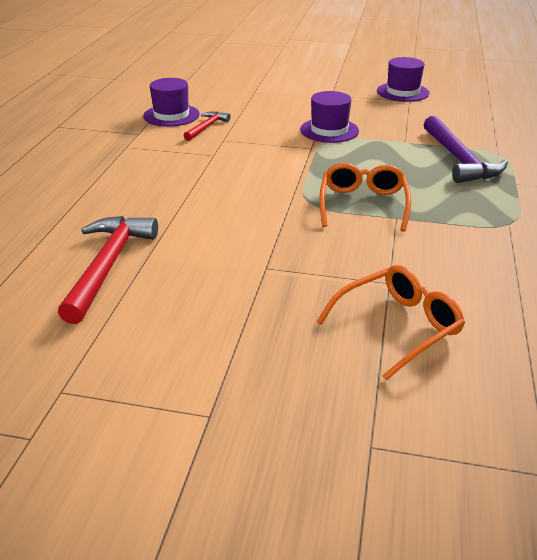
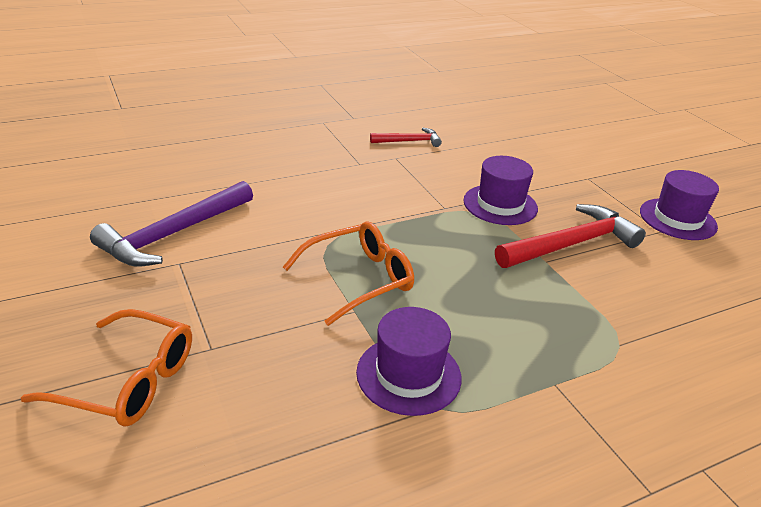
camera: 50 degrees right, 0 degrees up
(108, 265) = (121, 188): red hammer -> red hammer (571, 244)
(171, 115) = (408, 118): purple hat -> purple hat (408, 375)
(458, 159) = (556, 315): purple hammer -> purple hammer (173, 234)

